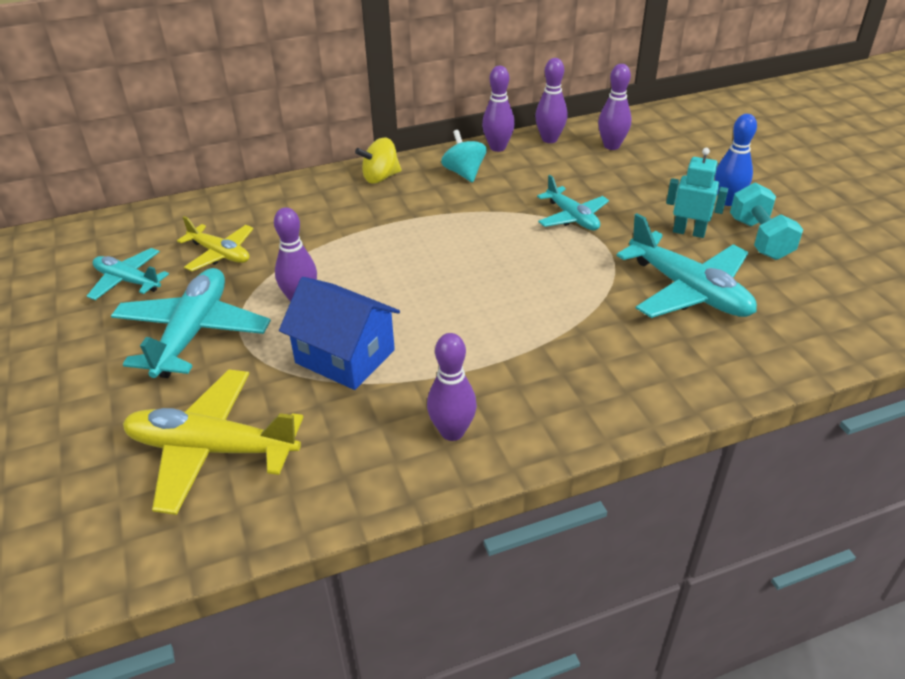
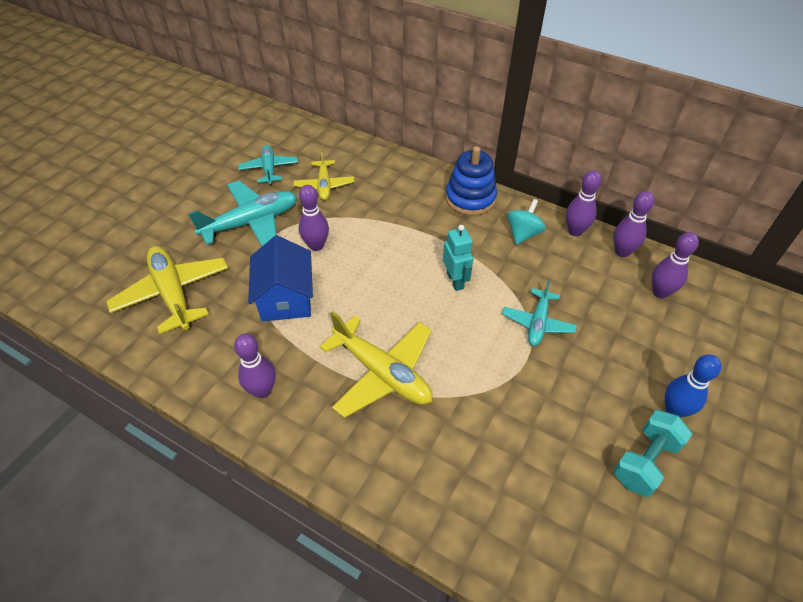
camera: 50 degrees right, 10 degrees up
(380, 177) = (470, 198): yellow spinning top -> blue stacking toy
(525, 334) = (382, 373): none -> yellow plane
(688, 290) = (522, 444): turquoise plane -> none
(689, 232) = (599, 405): turquoise robot -> turquoise robot (455, 280)

